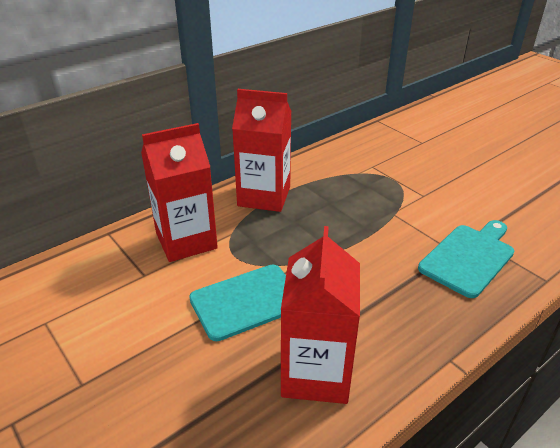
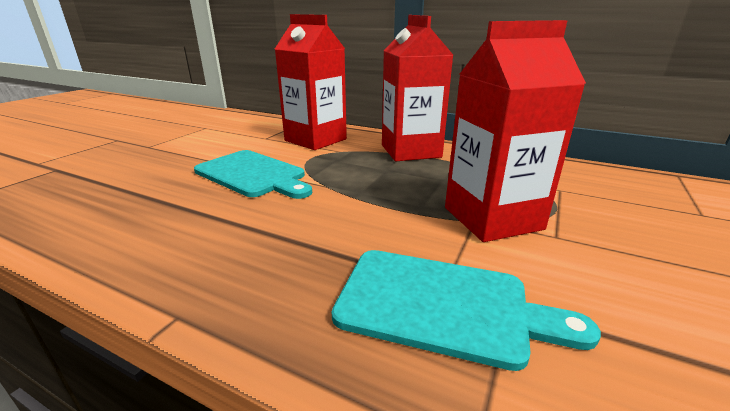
camera: 65 degrees right, 10 degrees down
(316, 373) = (153, 220): red carton -> red carton (492, 218)

